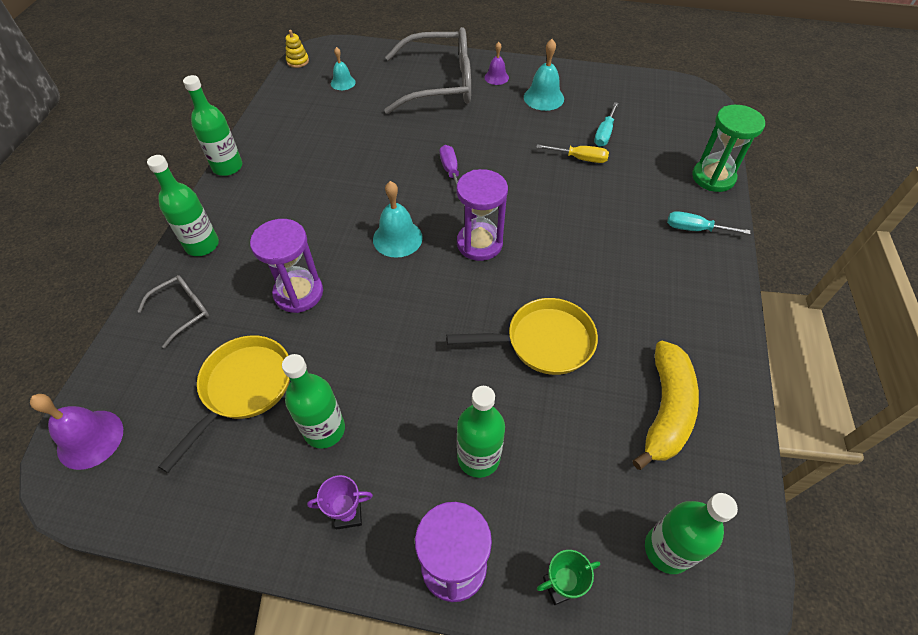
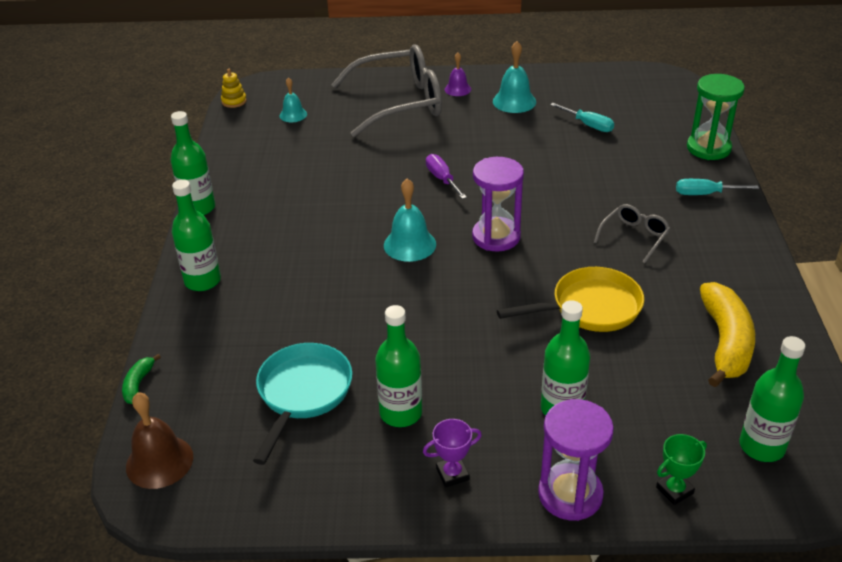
camera: 10 degrees left, 15 degrees down
(90, 439) = (159, 461): purple bell -> brown bell
(105, 347) = (138, 384): none -> green banana
(183, 311) = (208, 340): grey glasses -> grey glasses (634, 237)
(243, 388) = (303, 393): yellow pan -> turquoise pan
(298, 293) = (325, 306): purple hourglass -> none
(579, 158) = (570, 150): yellow screwdriver -> none
(604, 133) = (588, 125): turquoise screwdriver -> turquoise screwdriver turned 60 degrees counterclockwise

